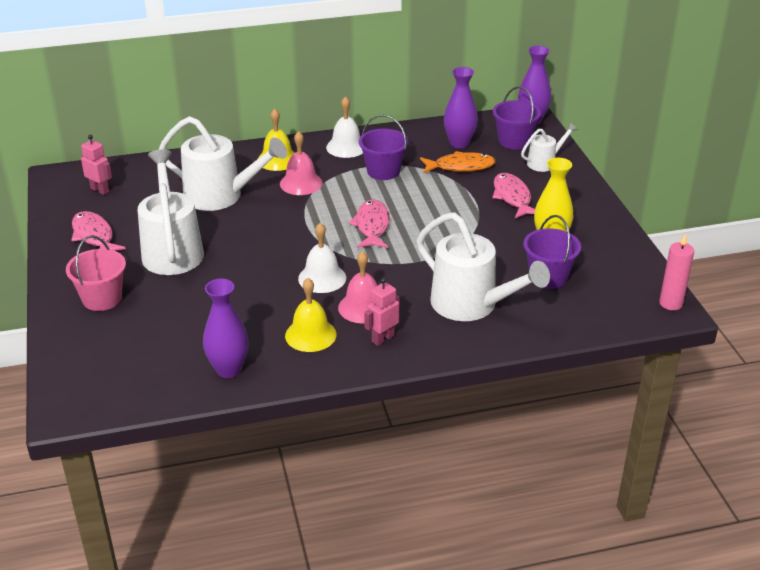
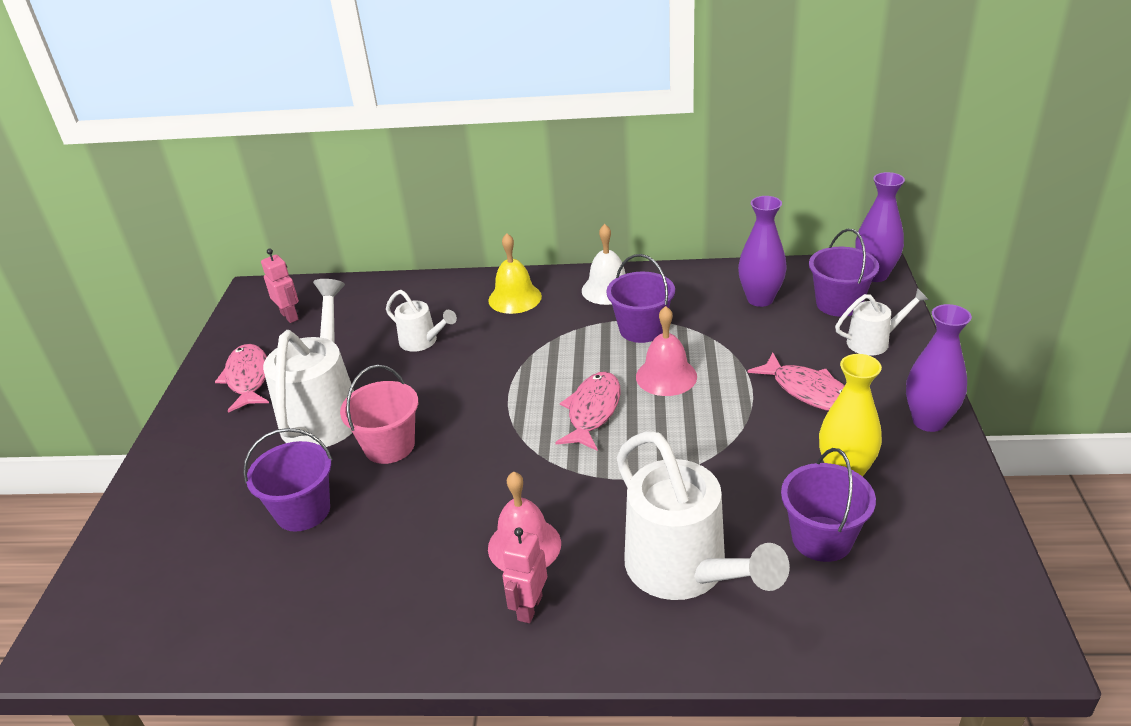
camera: 20 degrees right, 0 degrees up
(102, 298) = (204, 472): pink bucket -> pink bucket (389, 446)
(195, 310) = (303, 511): none -> purple bucket
(222, 196) = (423, 342): white watering can -> white watering can, size x0.51
(228, 369) = (294, 620): purple vase -> purple vase (928, 421)
(301, 183) = (528, 335): pink bell -> pink bell (666, 376)
(310, 335) = (431, 581): yellow bell -> none
(322, 278) = (490, 485): white bell -> none
(383, 338) = (529, 608): pink robot -> pink robot turned 45 degrees counterclockwise
(460, 166) = (749, 334): orange fish -> none
(512, 197) = (809, 391): pink fish -> pink fish turned 135 degrees clockwise
(670, 303) = (1020, 628): pink candle -> none

